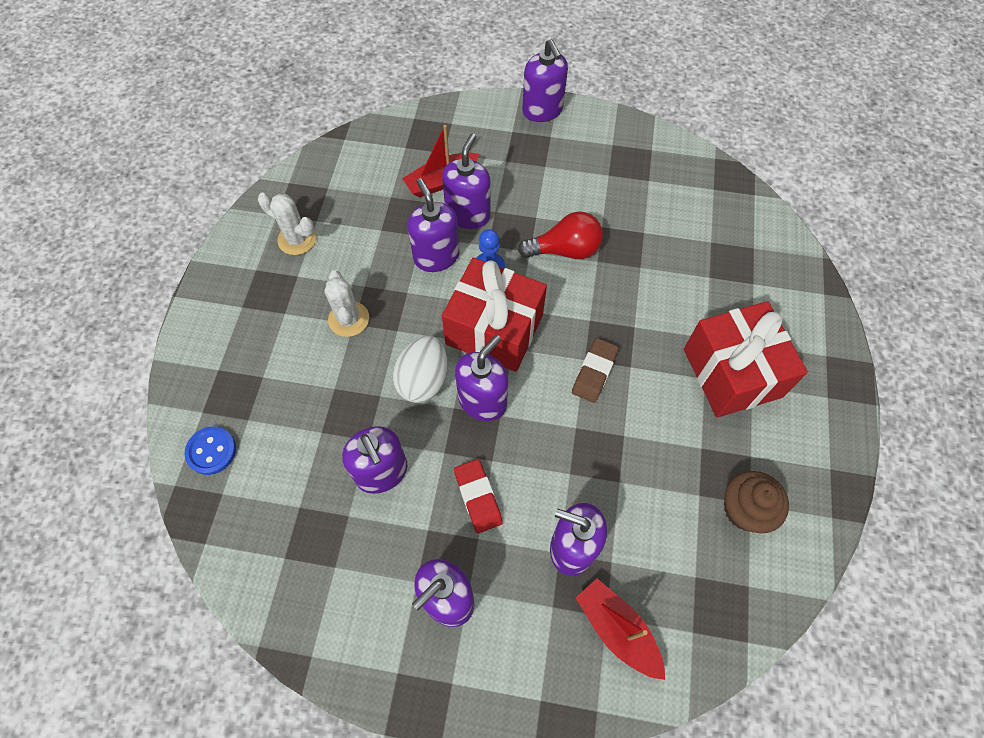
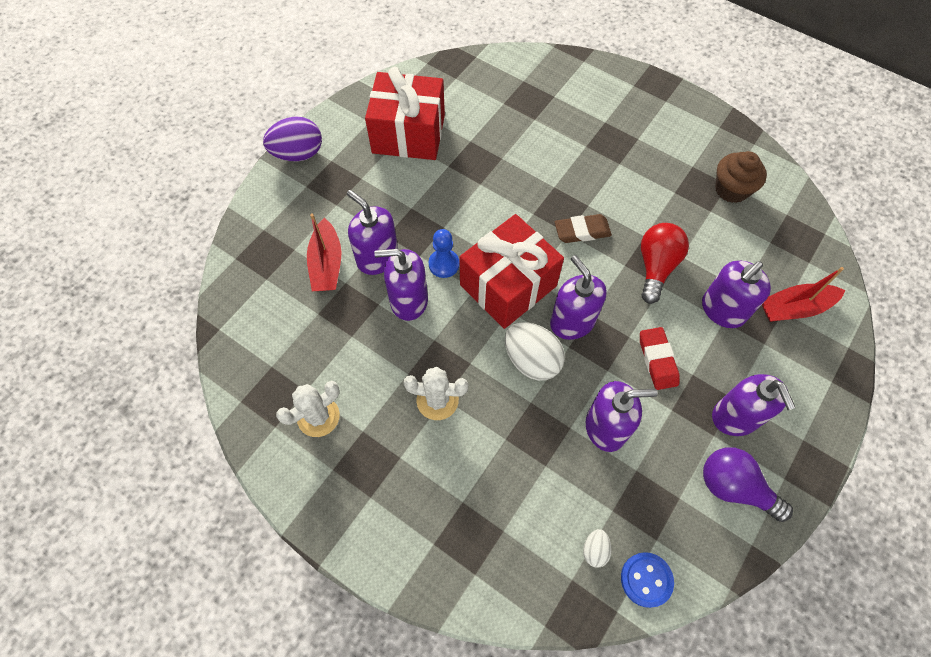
camera: 65 degrees left, 0 degrees up
(211, 451) = (523, 577): blue button -> blue button (646, 579)
(255, 504) = (595, 550): none -> white egg
(366, 620) = (734, 487): none -> purple light bulb
(478, 497) = (657, 360): red eraser -> red eraser turned 75 degrees clockwise
(542, 110) = (298, 154): purple soap dispenser -> purple egg
(565, 250) = (457, 201): red light bulb -> red light bulb (656, 267)
(594, 372) = (582, 231): brown eraser -> brown eraser turned 60 degrees counterclockwise
(732, 373) = (622, 145): red gift -> red gift (408, 134)

